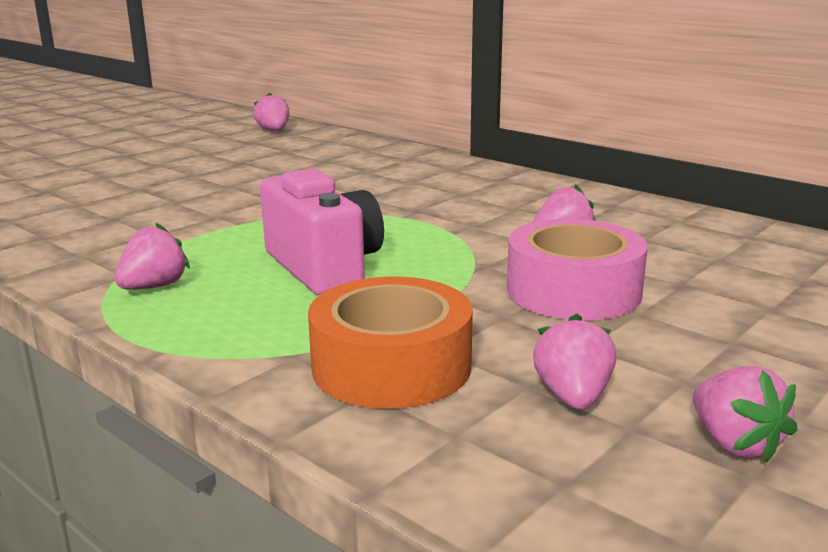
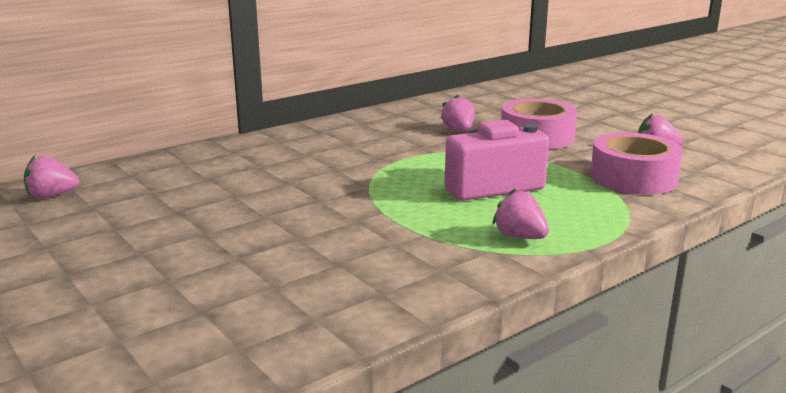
camera: 80 degrees left, 0 degrees up
(391, 366) = (633, 178): orange tape -> pink tape
(735, 443) = (685, 133): pink strawberry -> none

